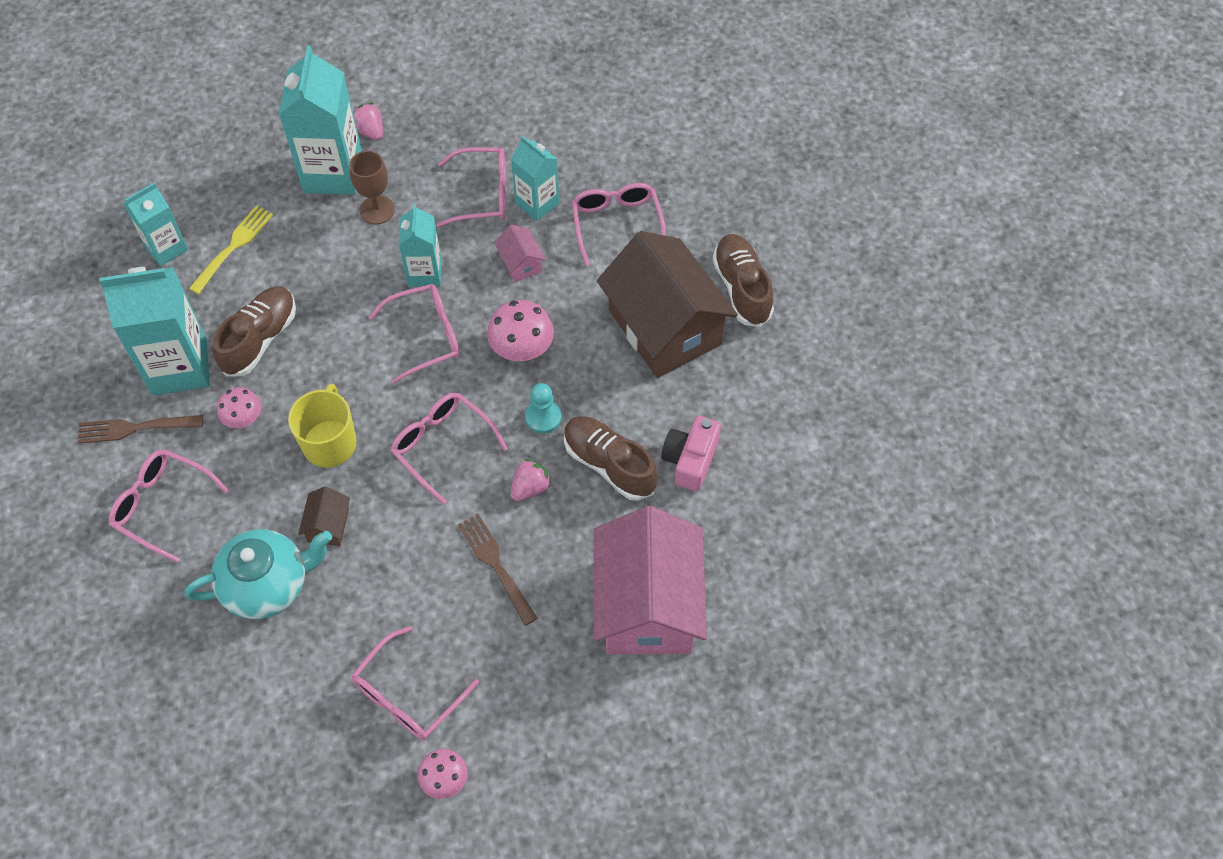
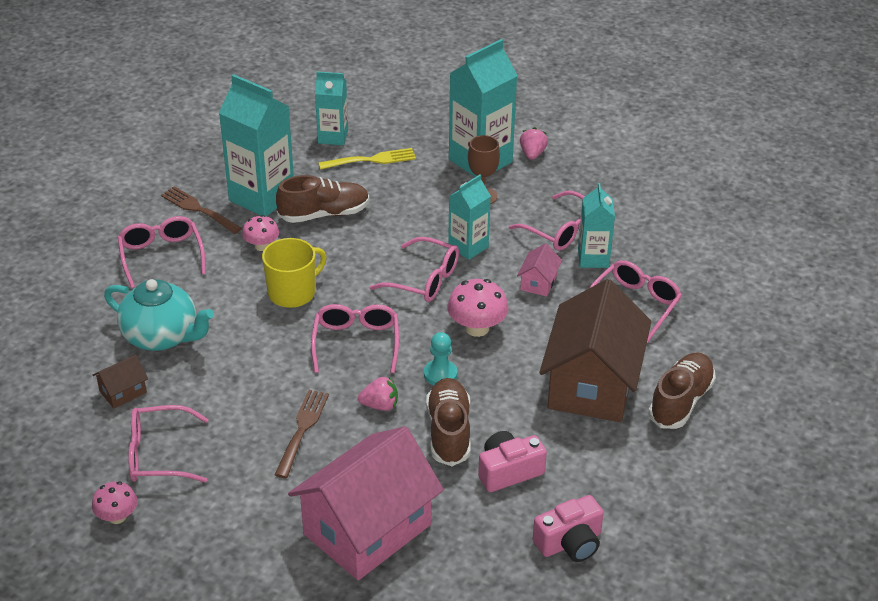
camera: 45 degrees right, 20 degrees down
(328, 525) = (234, 333): brown house -> brown house (123, 392)
(796, 481) = (570, 542): none -> pink camera

